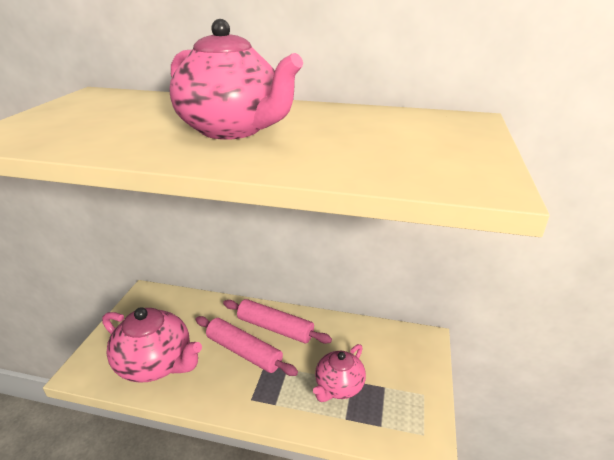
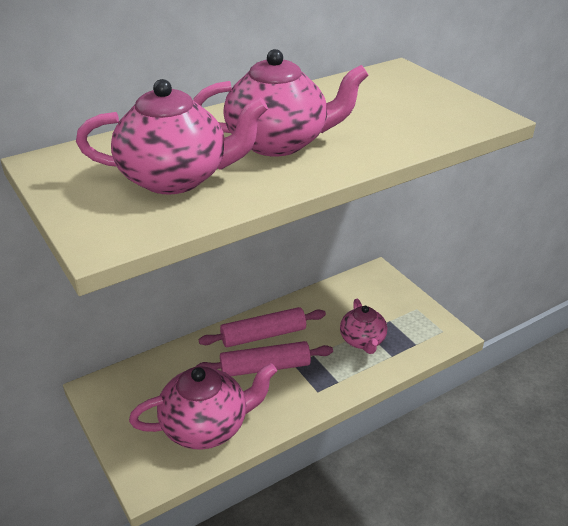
camera: 45 degrees left, 5 degrees up
(117, 124) = (176, 178): none -> pink teapot

